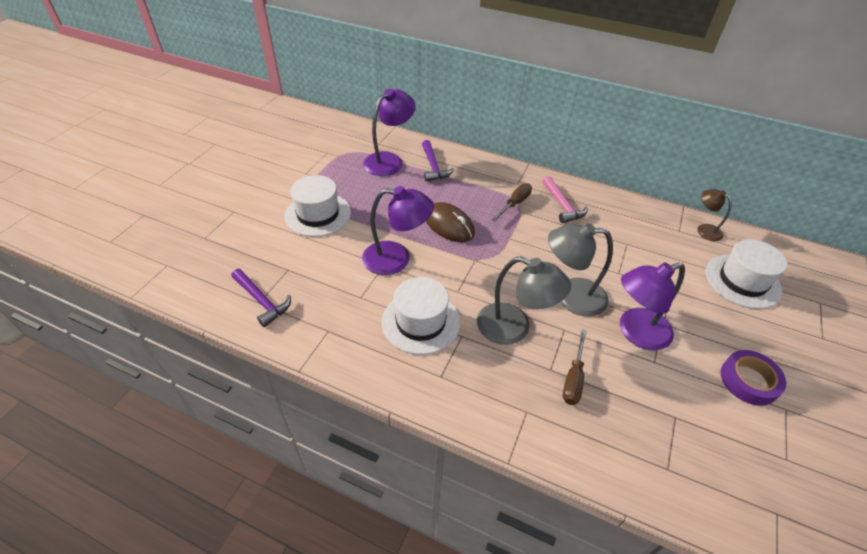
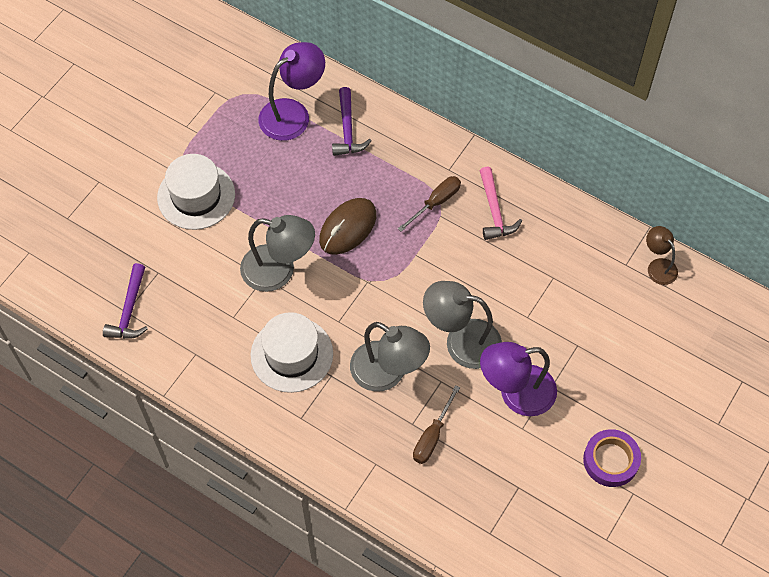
camera: 10 degrees right, 15 degrees up
(262, 301) = (129, 310): purple hammer -> purple hammer turned 45 degrees clockwise
(396, 259) = (279, 271): purple lamp -> grey lamp
(449, 225) = (348, 228): brown mouse -> brown mouse turned 75 degrees clockwise
(742, 281) = (667, 343): white hat -> none

